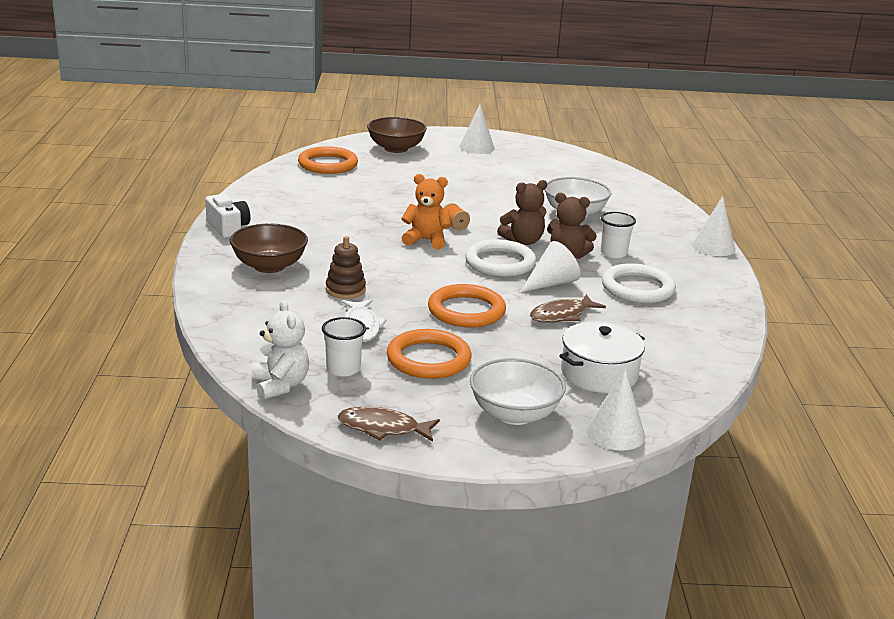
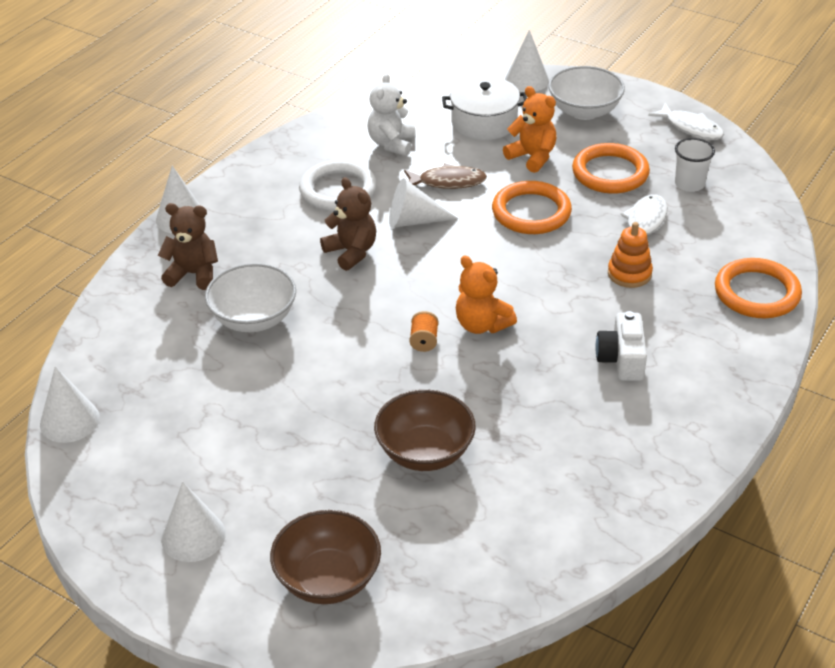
camera: 145 degrees left, 15 degrees up
(228, 228) = (711, 427): white camera -> white camera (622, 359)
(269, 266) = (692, 335): brown bowl -> brown bowl (425, 452)
(280, 385) = (751, 183): white teddy bear -> white teddy bear (392, 144)
(328, 164) = (479, 560): orange ring -> orange ring (757, 293)
(345, 290) = (629, 274): brown stacking toy -> orange stacking toy
(383, 428) = (690, 128): brown fish -> white fish
(500, 263) = (434, 263): white ring -> none
(515, 354) = (532, 157): none -> orange teddy bear
(523, 241) = (372, 289): brown teddy bear -> brown teddy bear (193, 274)
(600, 163) = (69, 421): none -> white cone
(613, 253) = (298, 241): white cup -> none

